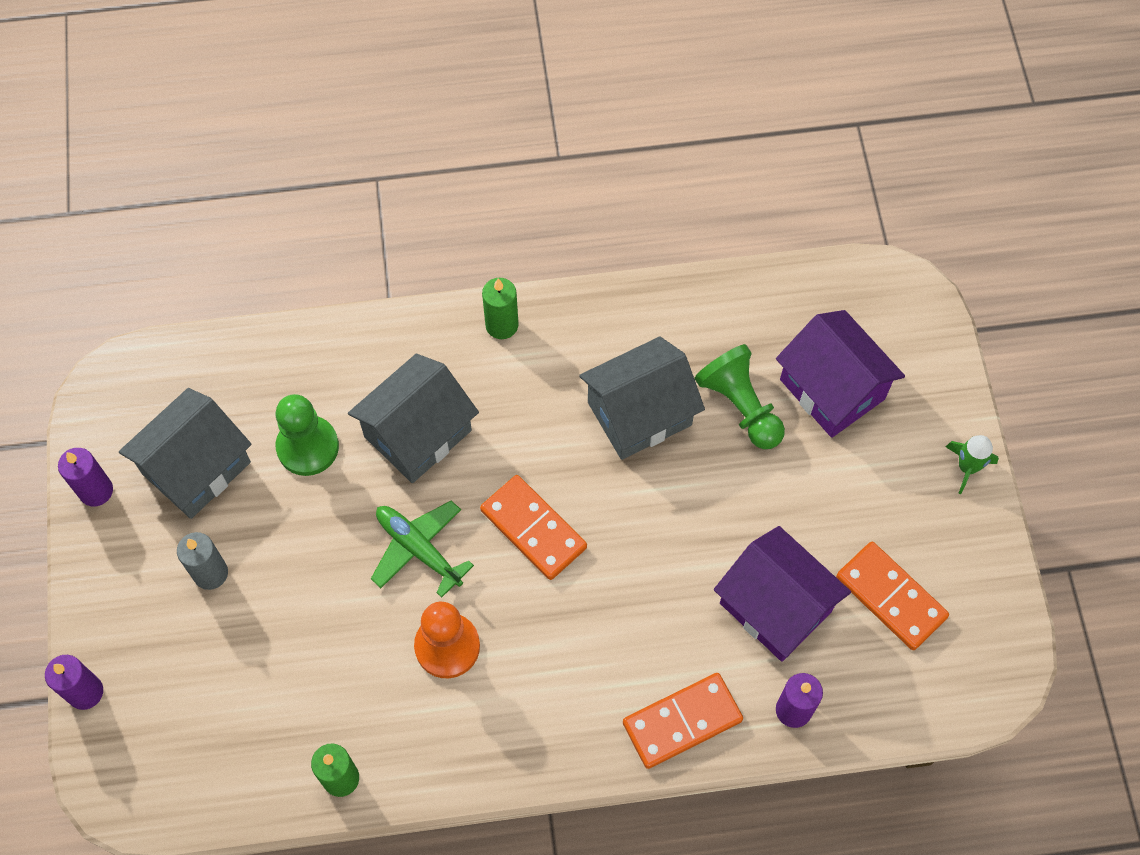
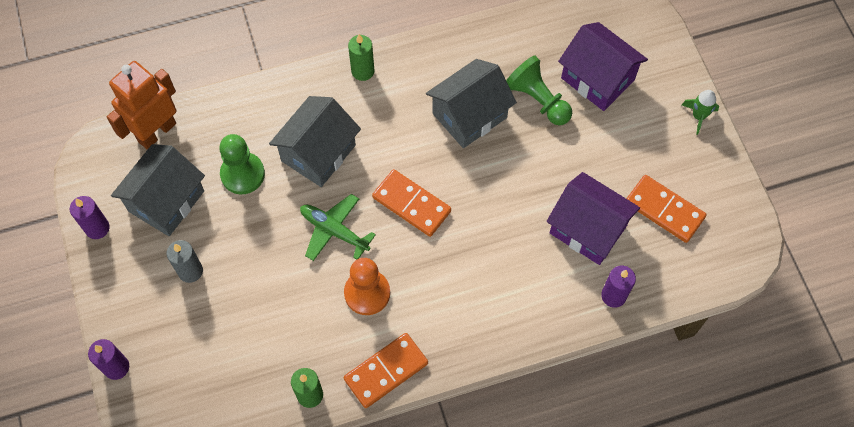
camera: 10 degrees left, 0 degrees up
(201, 367) = (156, 132): none -> orange robot
(682, 722) = (539, 316): orange domino -> orange domino (386, 371)

